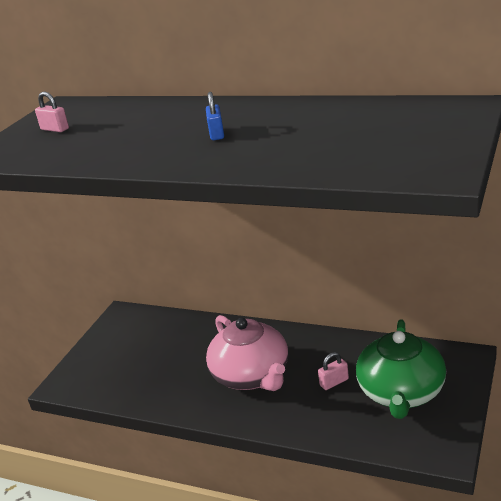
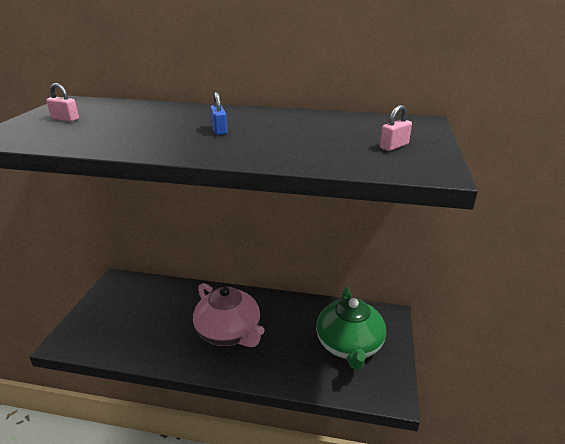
camera: 15 degrees left, 0 degrees up
(334, 382) = (296, 337): pink padlock -> pink padlock (394, 146)

